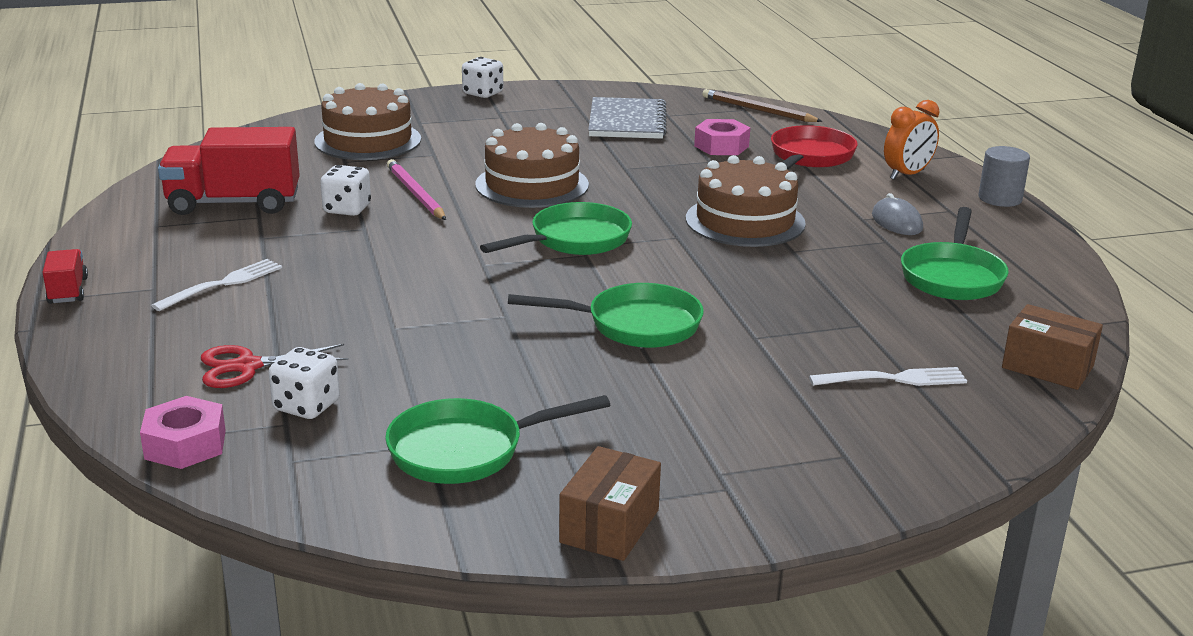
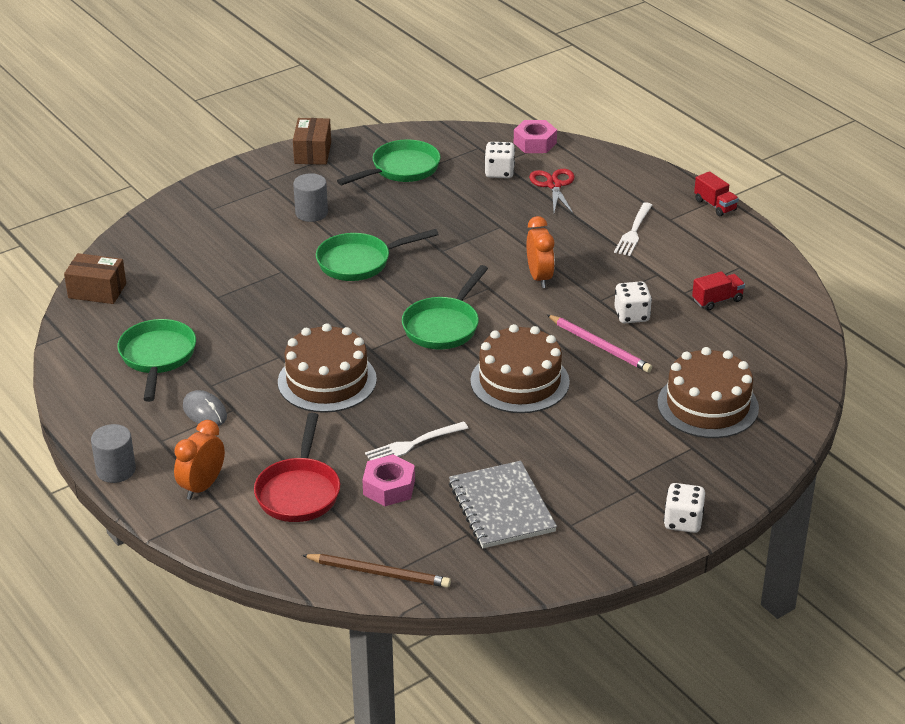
camera: 160 degrees right, 10 degrees up
(234, 203) = (717, 300): red truck -> red truck, size x0.49
(247, 366) = (554, 185): red scissors -> red scissors turned 60 degrees counterclockwise
(409, 261) = (539, 277): none -> orange clock
(670, 409) = (311, 213): none -> grey cylinder
(893, 379) = (191, 260): white fork -> white fork (413, 444)

